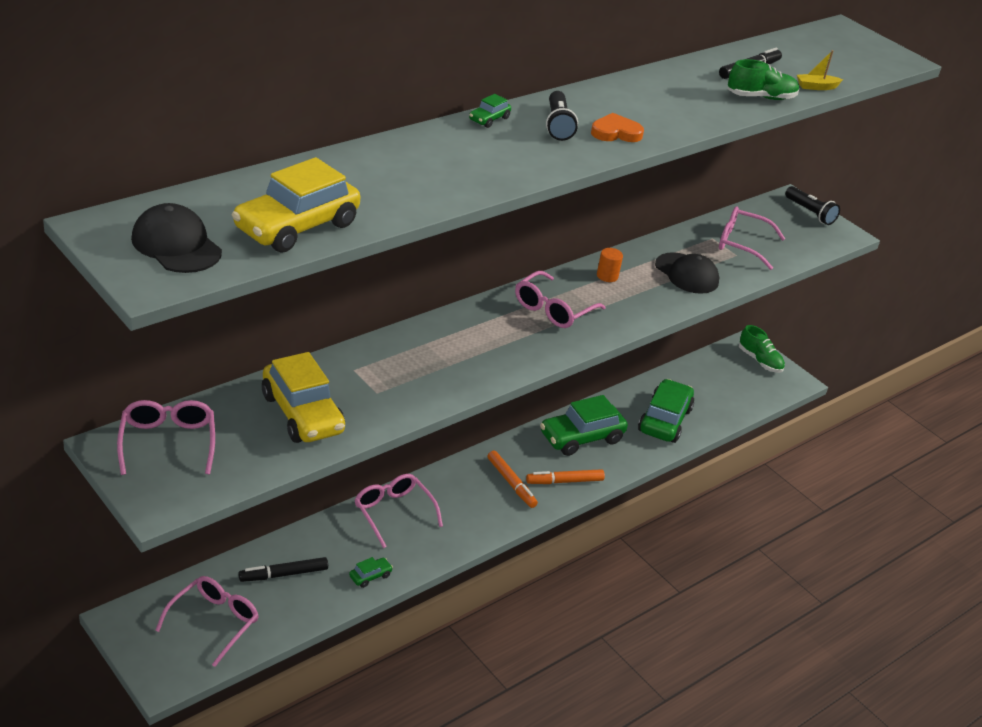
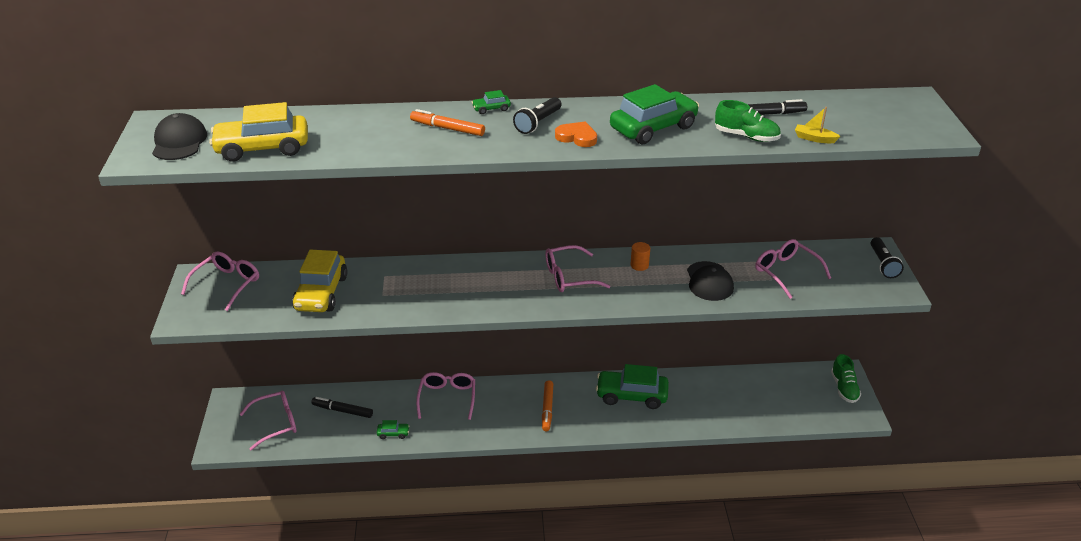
camera: 40 degrees right, 0 degrees up
(564, 481) = (588, 422): orange marker -> orange marker (447, 128)
(664, 420) = (712, 406): green car -> green car (653, 128)

